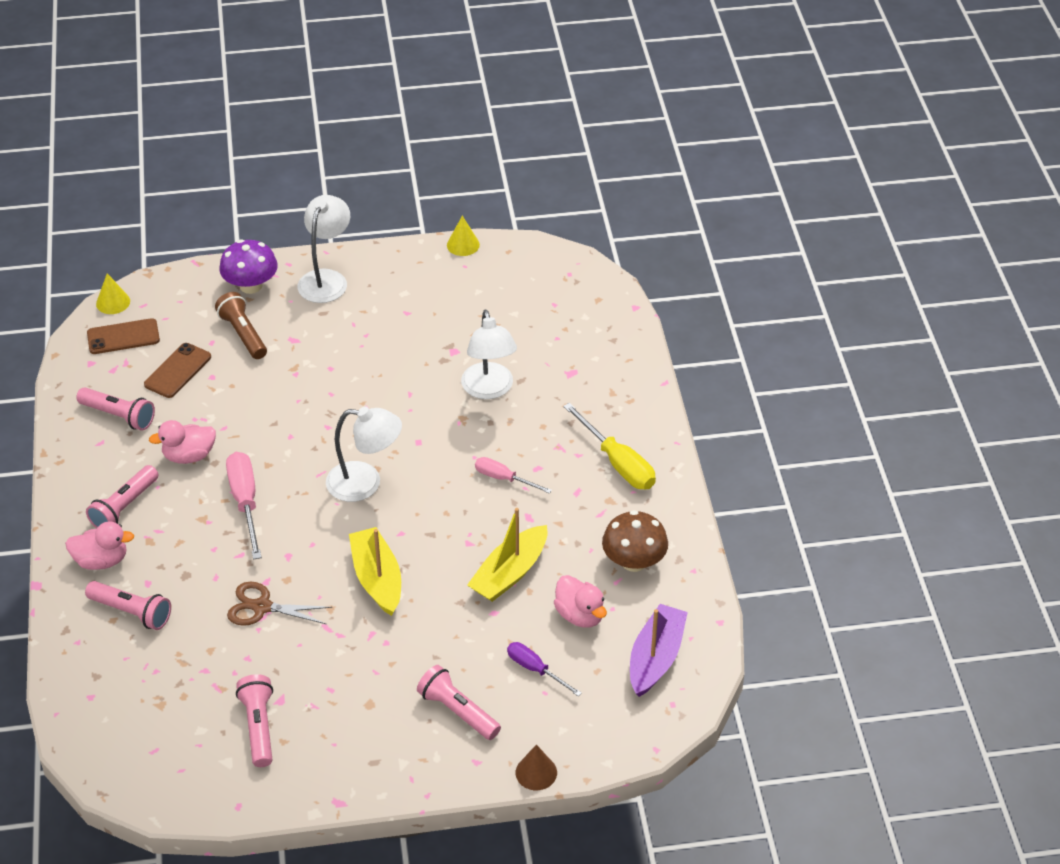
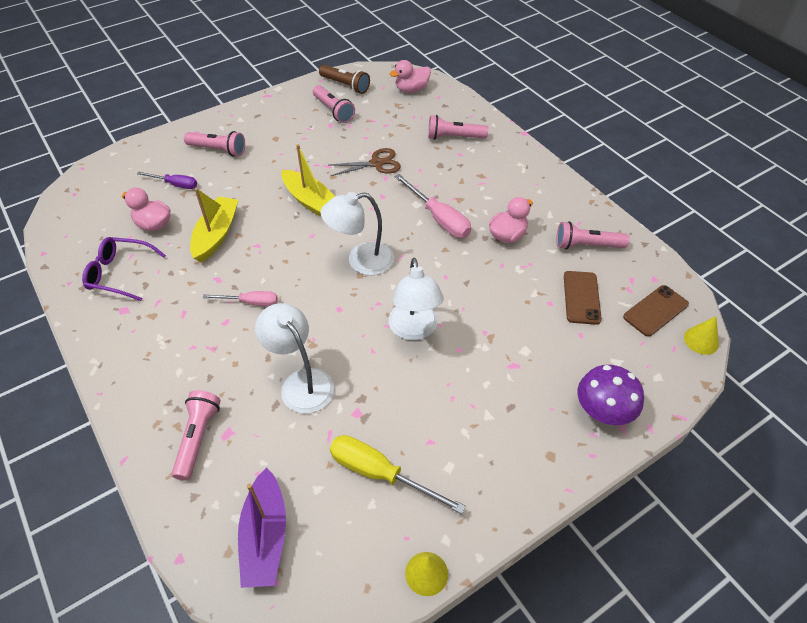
camera: 155 degrees right, 5 degrees up
(101, 560) = (499, 156): pink duck -> pink duck (411, 89)
(124, 507) = (517, 188): pink flashlight -> pink flashlight (198, 438)
(243, 334) = (561, 353): brown flashlight -> brown flashlight (345, 85)
(326, 279) = (539, 451): white lamp -> white lamp (414, 330)
(536, 772) = (157, 137): brown cone -> none
(617, 463) = (153, 351): yellow screwdriver -> yellow screwdriver (380, 473)
(634, 561) = (120, 273): brown mushroom -> purple glasses
(656, 658) = (90, 215): purple boat -> purple boat (265, 536)

